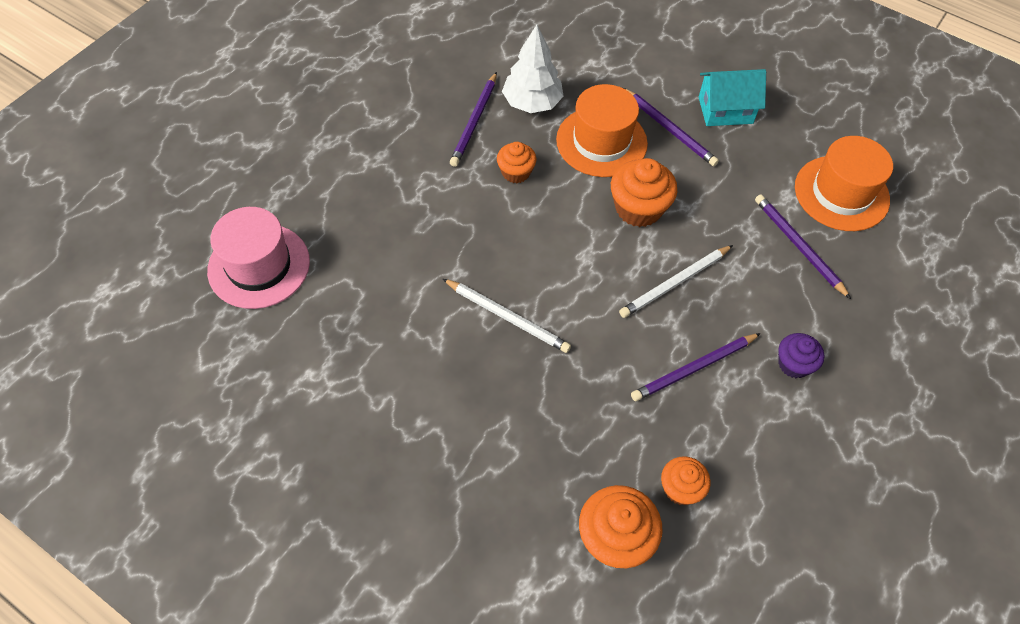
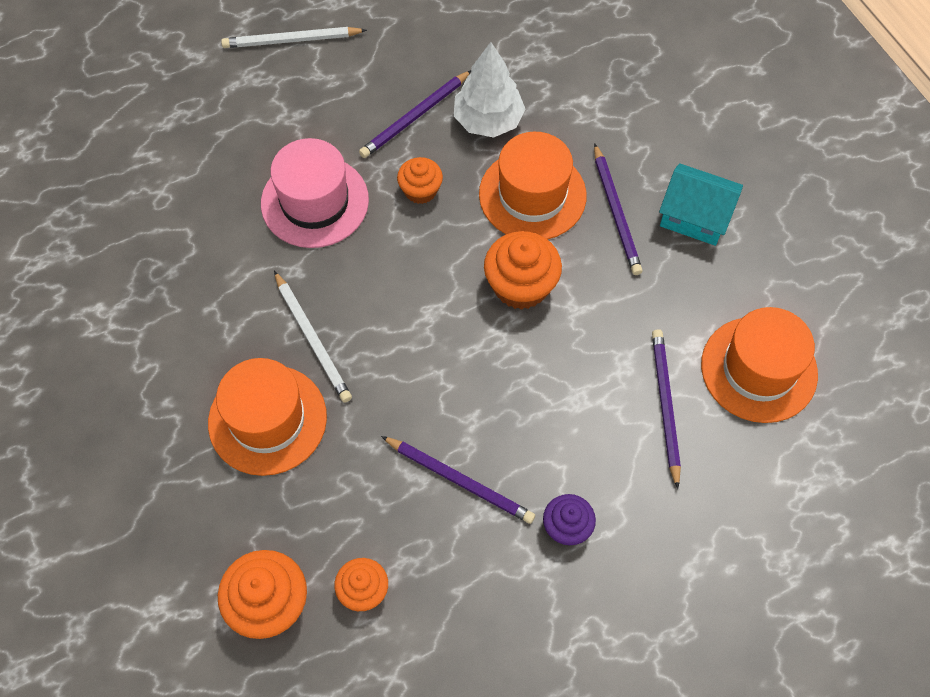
camera: 30 degrees right, 5 degrees up
(259, 266) = (118, 180): pink hat -> pink hat (315, 202)
(513, 395) = (267, 419): none -> orange hat
(675, 283) = (503, 383): white pencil -> white pencil (291, 40)
(694, 369) = (460, 480): purple pencil -> purple pencil turned 150 degrees counterclockwise

